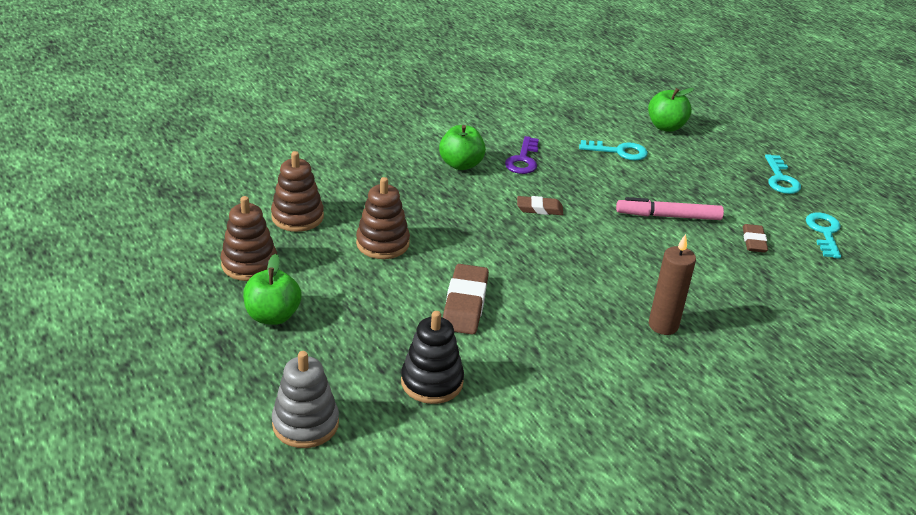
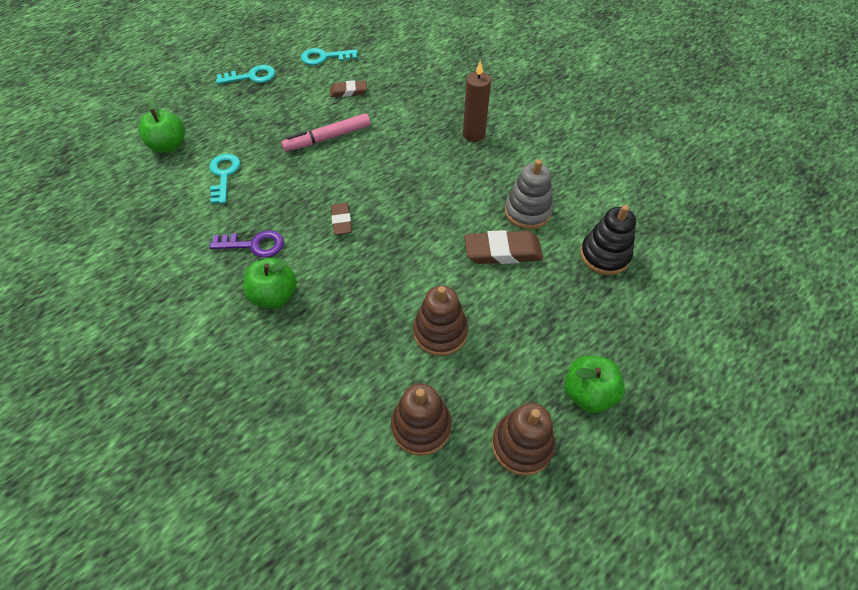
camera: 100 degrees left, 20 degrees up
(305, 424) = (695, 325): grey stacking toy -> grey stacking toy (527, 211)
(668, 216) = (327, 138): pink marker -> pink marker turned 75 degrees clockwise

